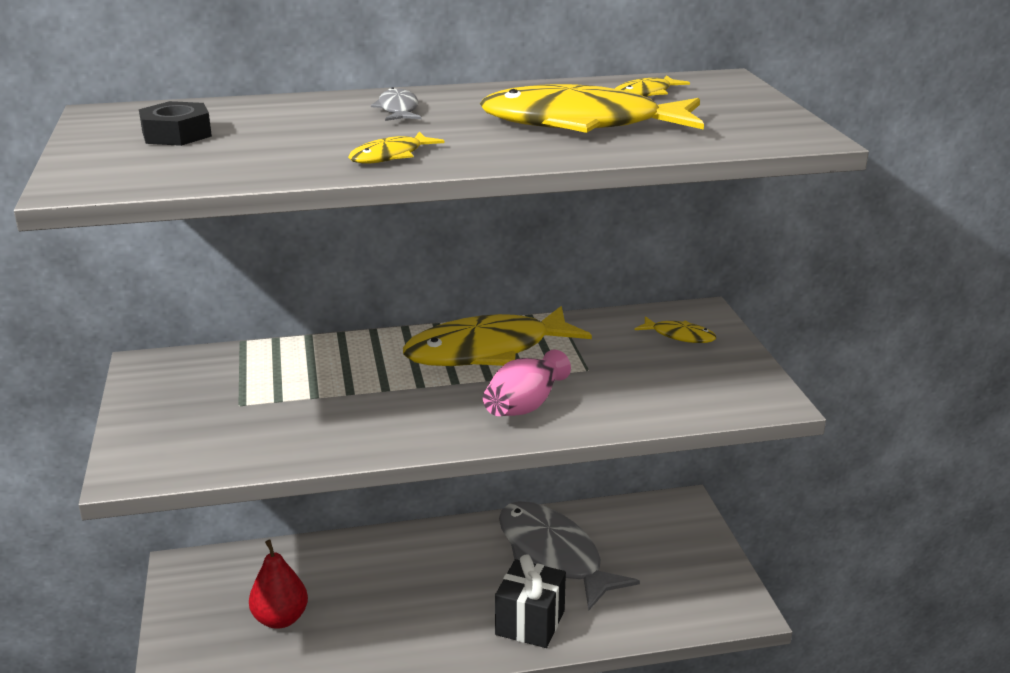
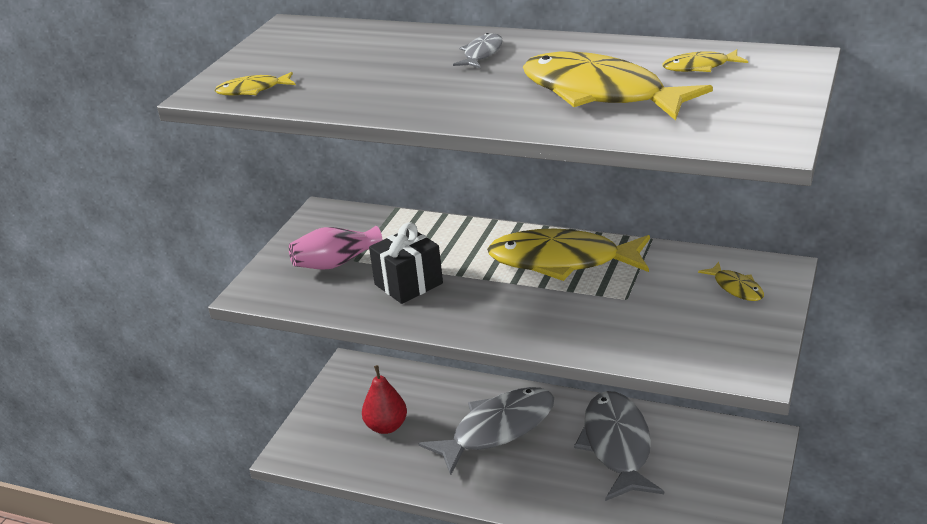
camera: 35 degrees right, 5 degrees up
(176, 134) = (310, 55): black nut -> none
(390, 156) = (420, 102): yellow fish -> yellow fish (253, 90)
(415, 580) = (497, 429): none -> grey fish
(525, 405) = (547, 317): pink vase -> pink vase (335, 263)
(530, 622) = (557, 493): black gift -> black gift (408, 284)

